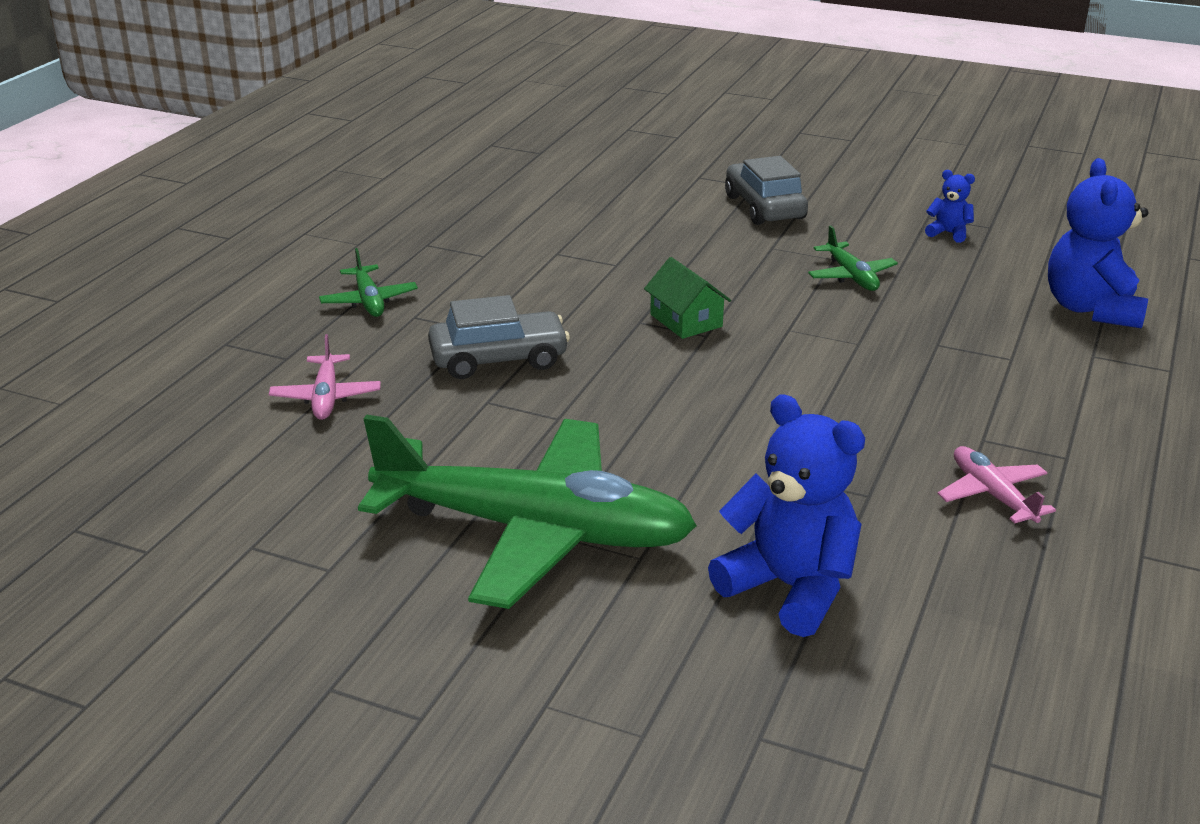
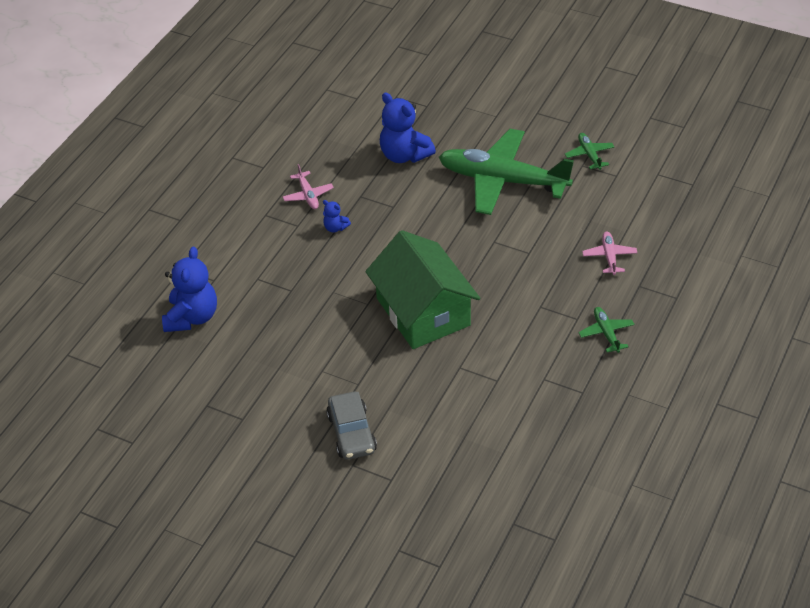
camera: 175 degrees left, 15 degrees up
(499, 359) = (525, 282): grey car -> none
(686, 320) = (423, 312): green house -> green house, size x2.40
(851, 276) = (317, 351): green plane -> green plane (589, 155)
(948, 233) = (238, 397): blue teddy bear -> blue teddy bear (335, 228)

